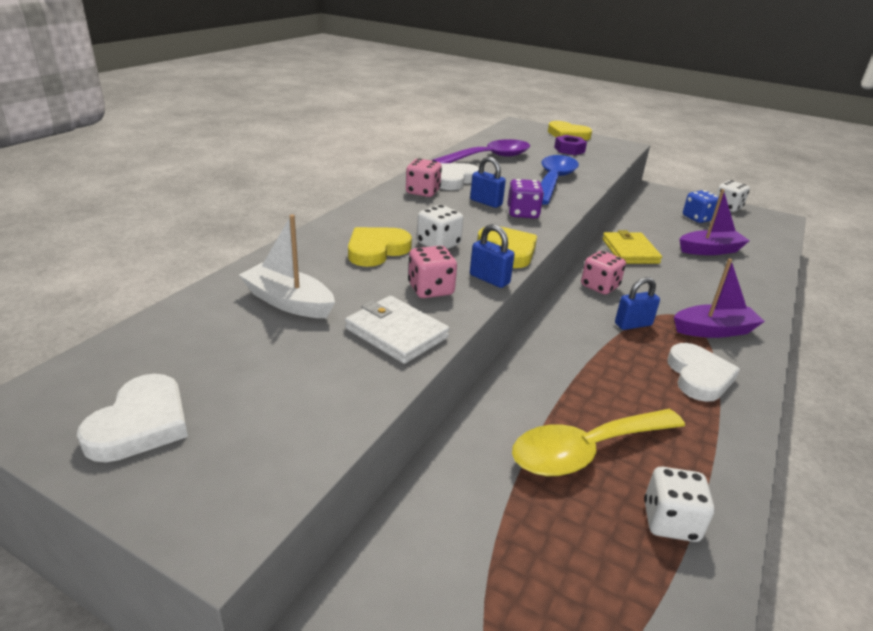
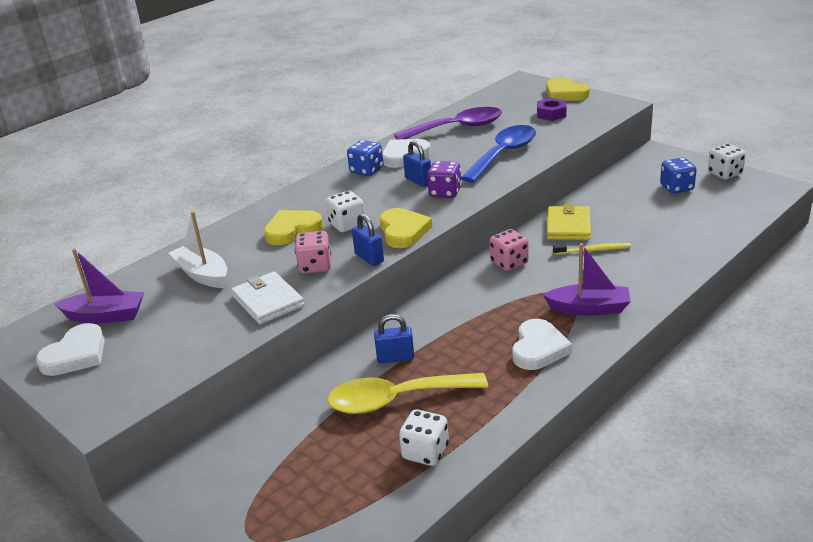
camera: 20 degrees right, 0 degrees up
(423, 192) = (366, 170): pink dice -> blue dice
(633, 324) = (514, 300): blue padlock -> blue padlock (395, 358)
(671, 273) = (594, 250): none -> yellow toothbrush
(710, 250) = (658, 225): purple boat -> purple boat (105, 316)

